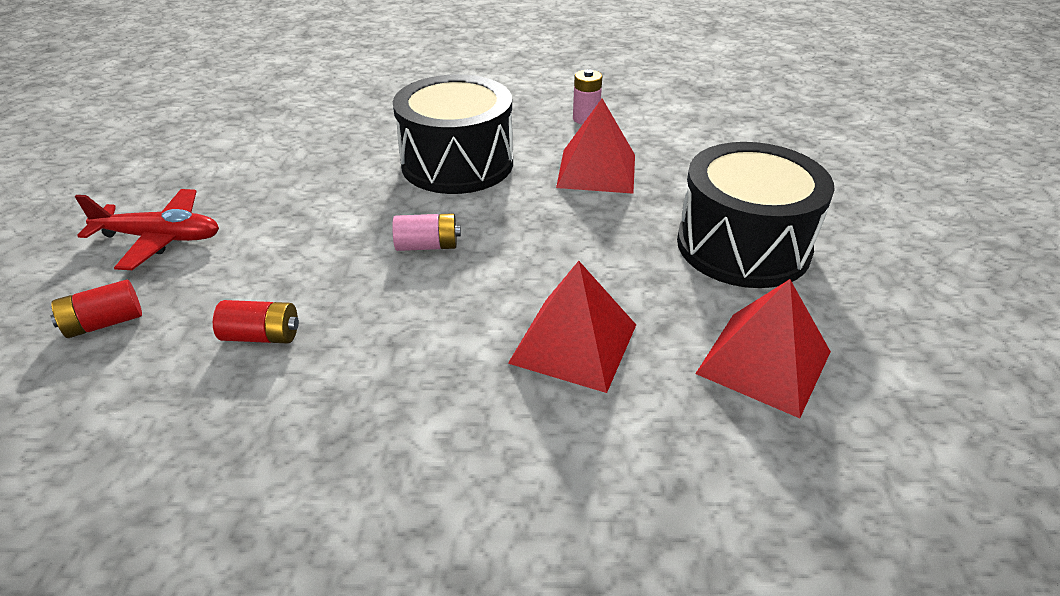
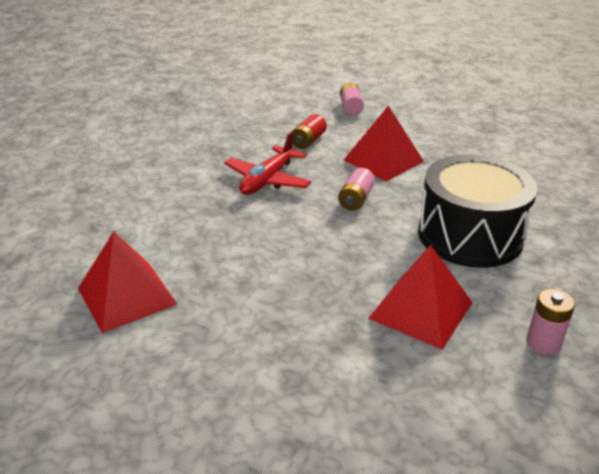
camera: 115 degrees right, 5 degrees down
(104, 323) = (351, 108): red battery -> pink battery
(160, 238) = (421, 121): red plane -> red plane (268, 180)
(573, 343) = (216, 228): red pyramid -> red pyramid (383, 160)
(743, 246) = (244, 351): black drum -> none

